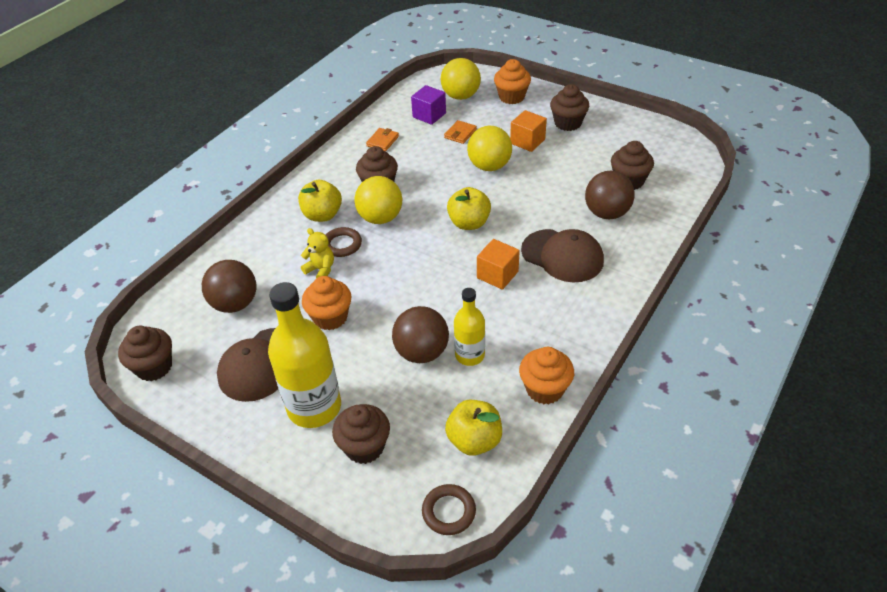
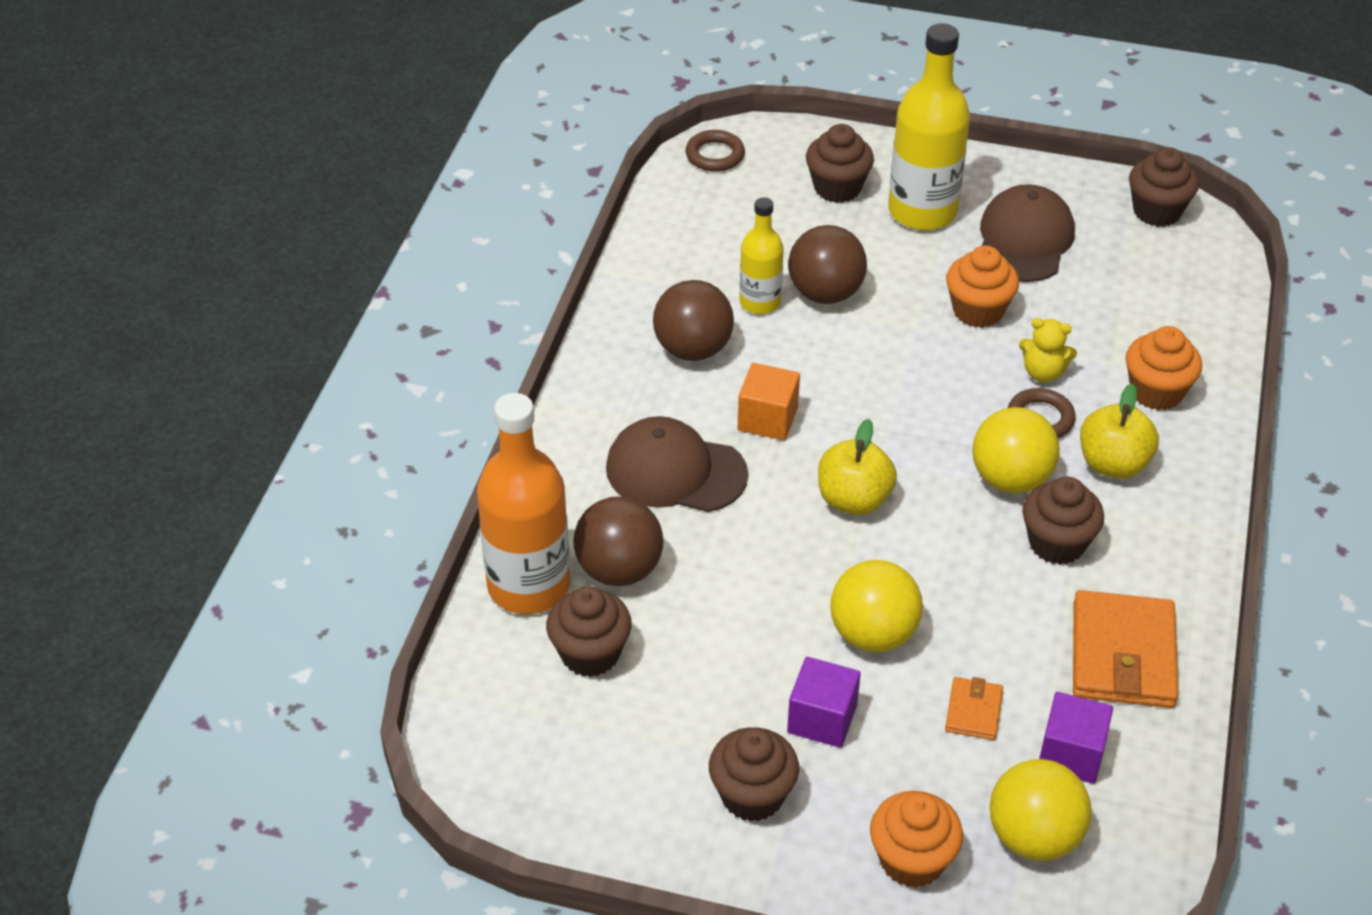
camera: 160 degrees right, 0 degrees up
(235, 304) = (1126, 301): brown ball -> brown ball (693, 349)
(382, 141) = (1122, 655): orange wallet -> orange wallet, size x2.02
(474, 440) = (714, 217): yellow apple -> none
(527, 141) = (822, 719): orange cube -> purple cube
(544, 389) = (647, 283): orange cupcake -> orange cupcake (1156, 392)
(656, 214) = (528, 586): none -> orange bottle

